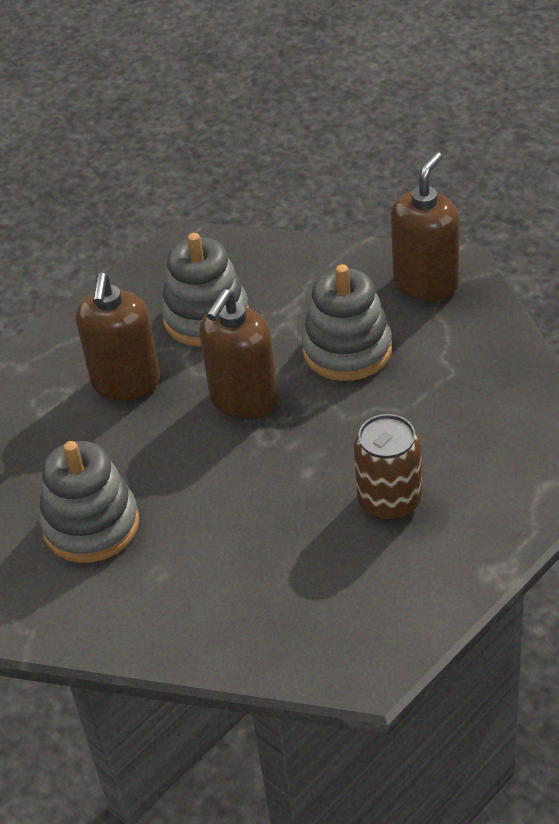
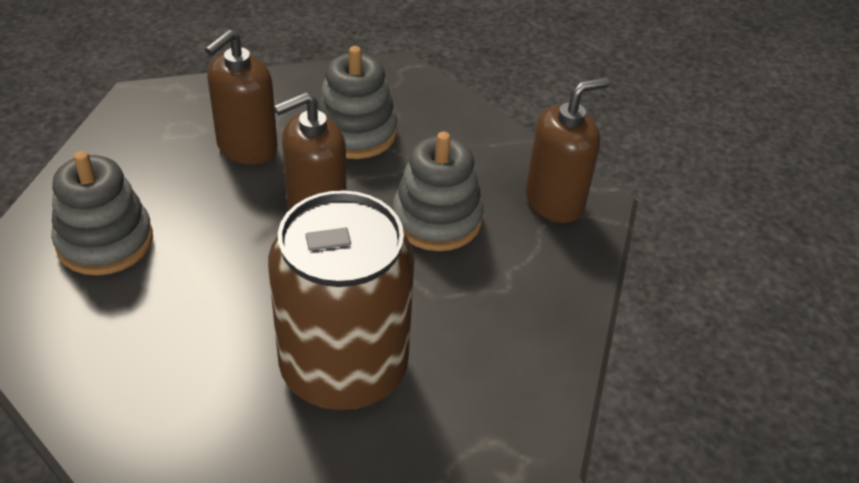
camera: 25 degrees right, 0 degrees up
(389, 501) = (344, 368): brown can -> brown can, size x1.87

